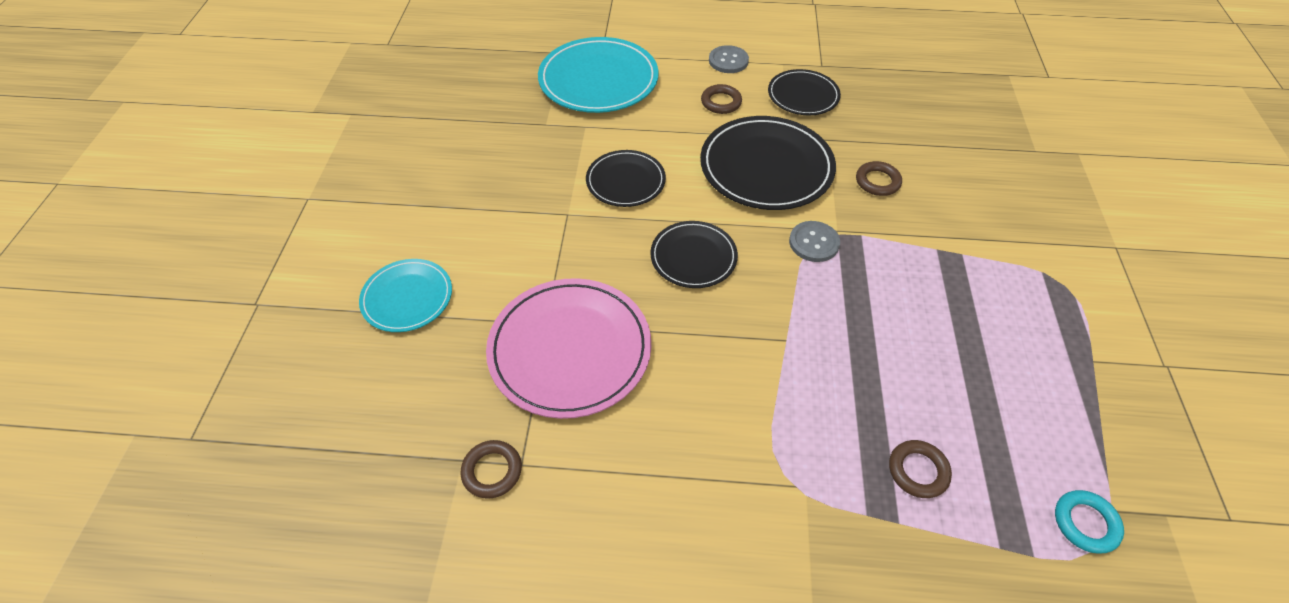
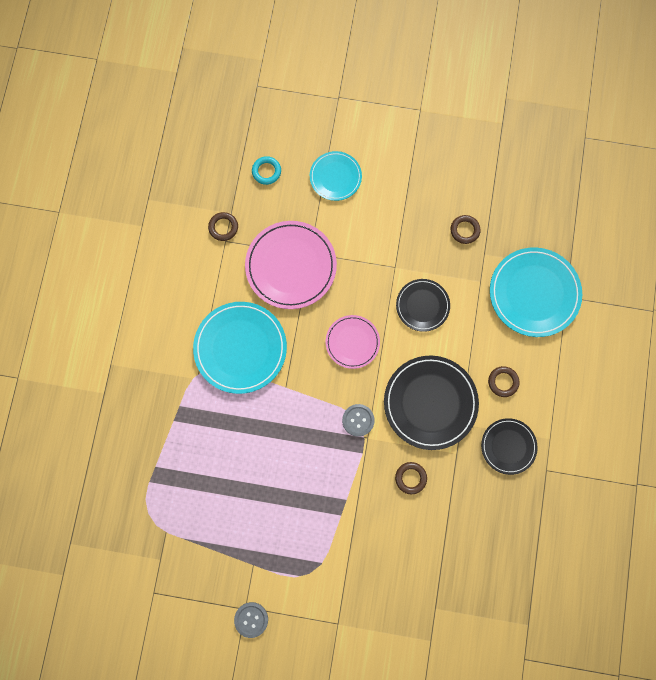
camera: 95 degrees right, 25 degrees up
(693, 257) = (352, 342): black plate -> pink plate
(728, 61) = (555, 395): grey button -> grey button (251, 619)
(731, 416) = (240, 348): none -> turquoise plate
(918, 471) = (198, 438): brown ring -> brown ring (464, 230)
(1085, 523) = (161, 515): turquoise ring -> turquoise ring (266, 171)

